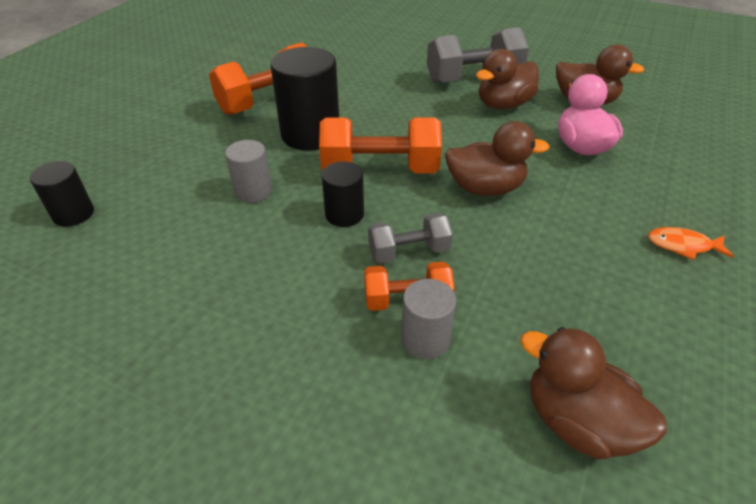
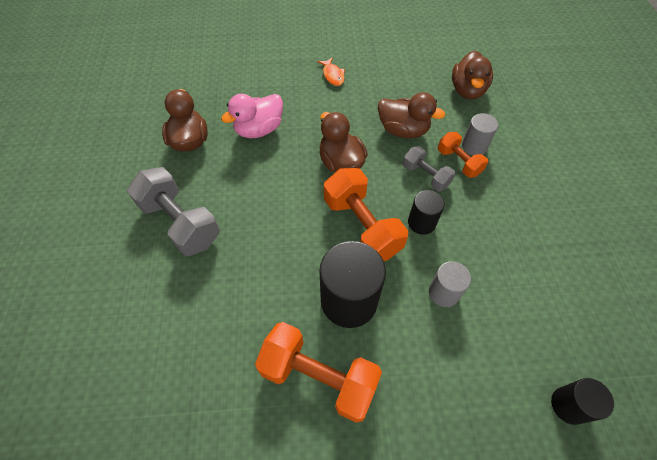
camera: 120 degrees left, 15 degrees up
(503, 105) = (221, 187): brown duck -> brown duck (403, 130)

